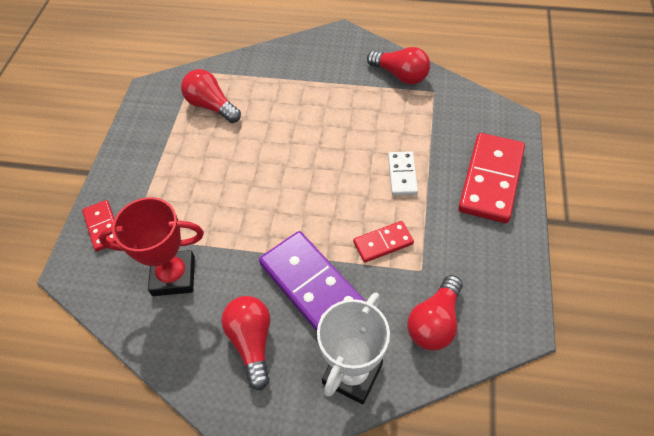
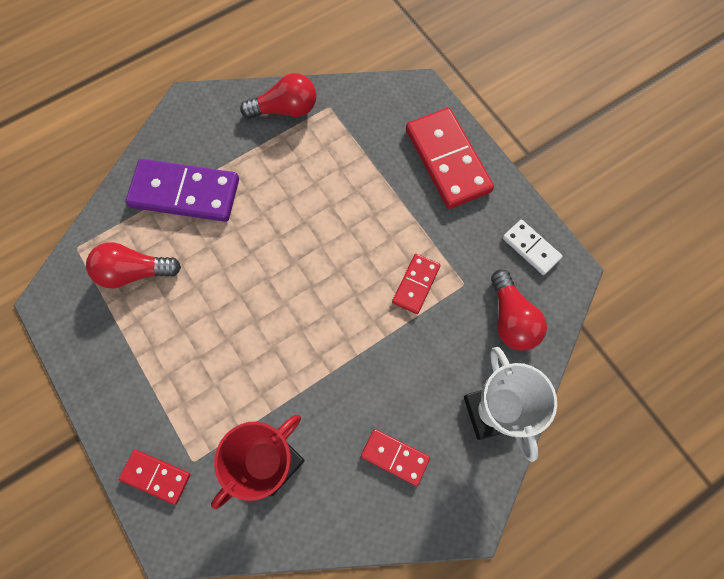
camera: 45 degrees left, 15 degrees up
(252, 342) = (395, 457): red light bulb -> red domino
(311, 286) = (395, 369): purple domino -> purple domino (185, 193)
(402, 175) = (375, 209): white domino -> white domino (531, 248)

